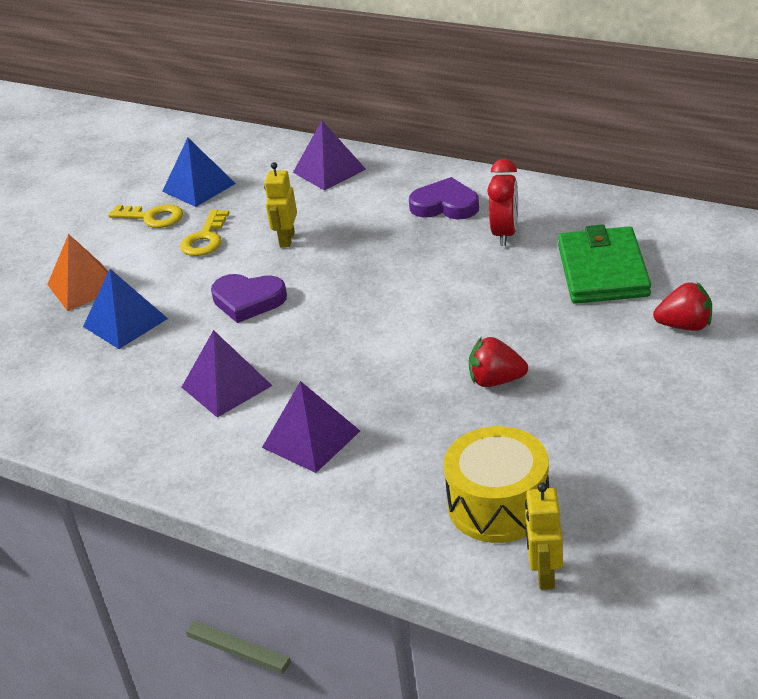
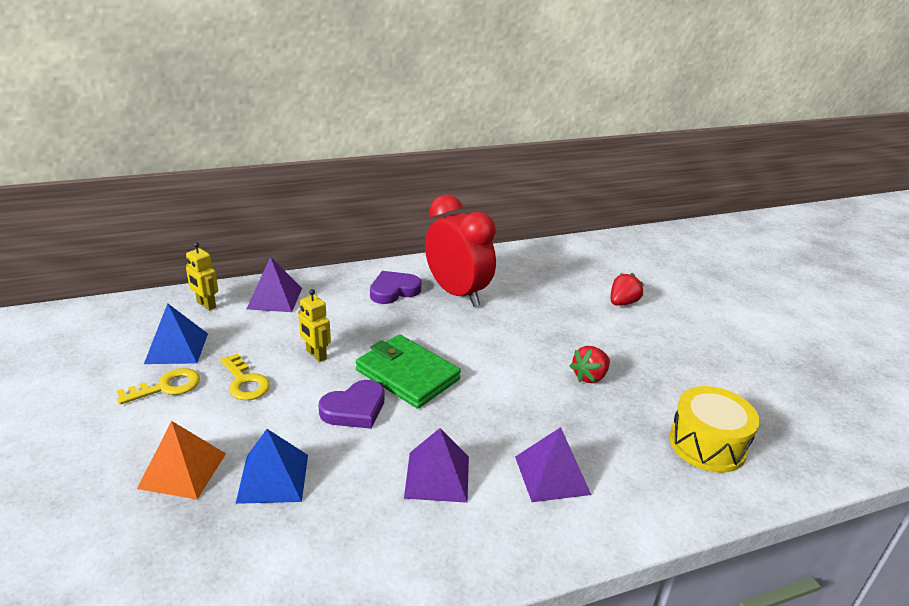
camera: 55 degrees left, 5 degrees down
(505, 234) = (457, 293): red clock -> red clock, size x1.78
(544, 574) = (787, 466): yellow robot -> yellow robot (206, 305)
(603, 270) = (540, 292): green wallet -> green wallet (407, 374)

